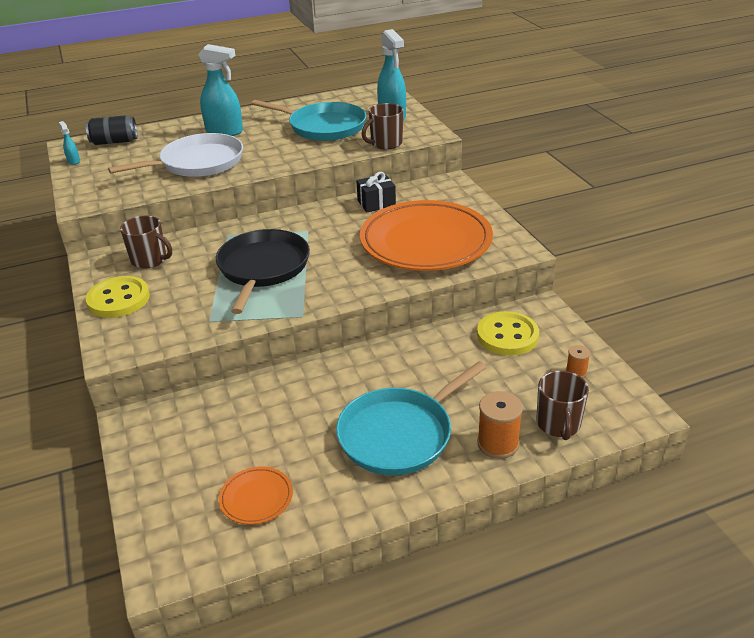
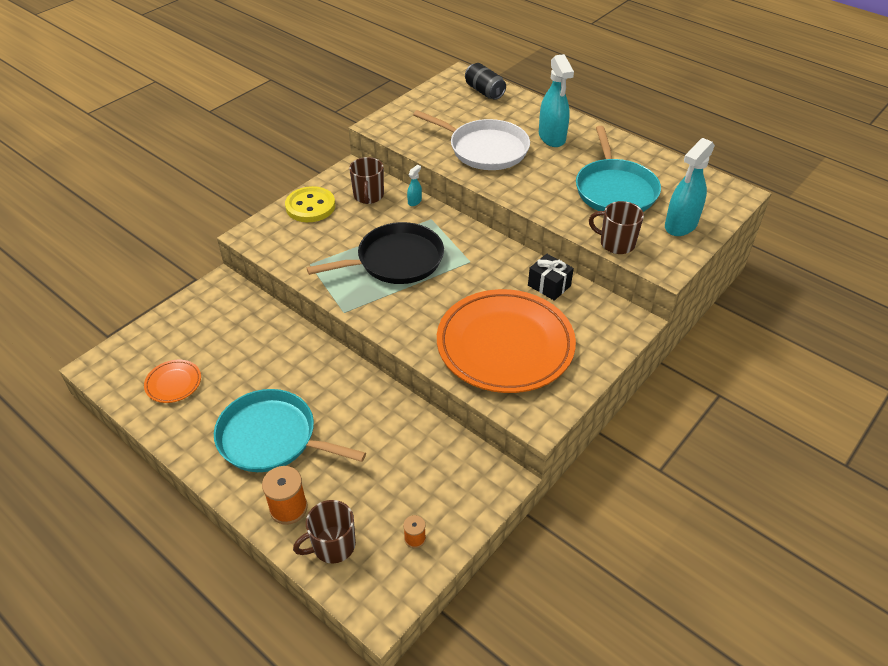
camera: 60 degrees right, 10 degrees up
(73, 161) = (438, 89): turquoise spray bottle -> turquoise spray bottle (414, 201)
(507, 336) = (441, 466): yellow button -> none

